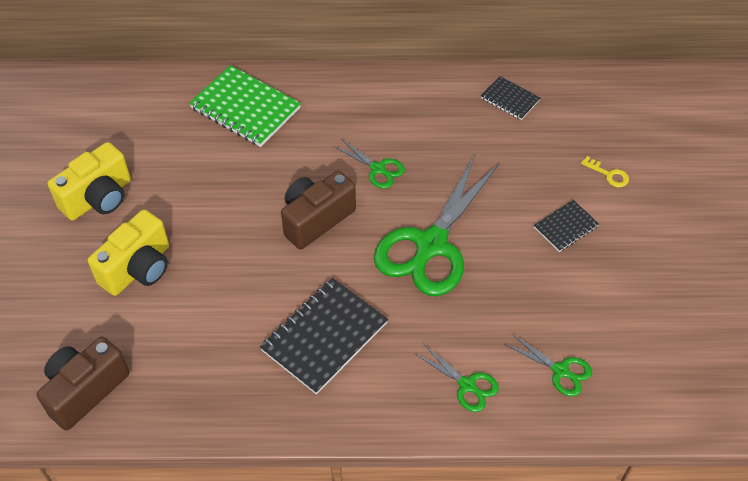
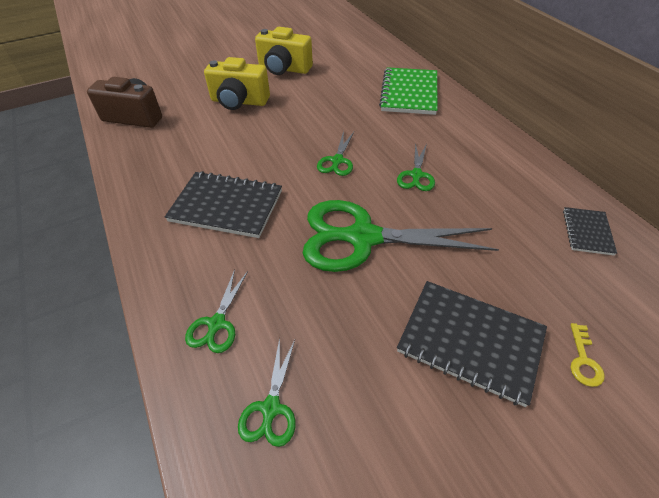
camera: 65 degrees right, 5 degrees down
(316, 219) = (337, 161): brown camera -> green scissors
(565, 227) = (470, 342): black notebook -> black notebook, size x1.85

